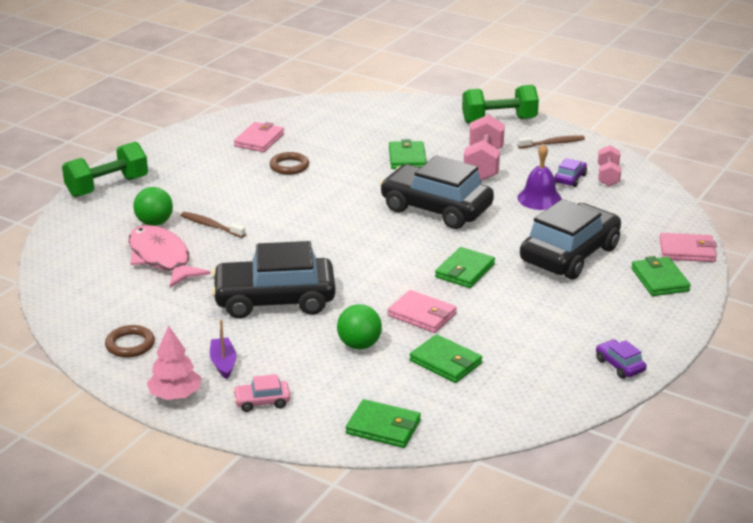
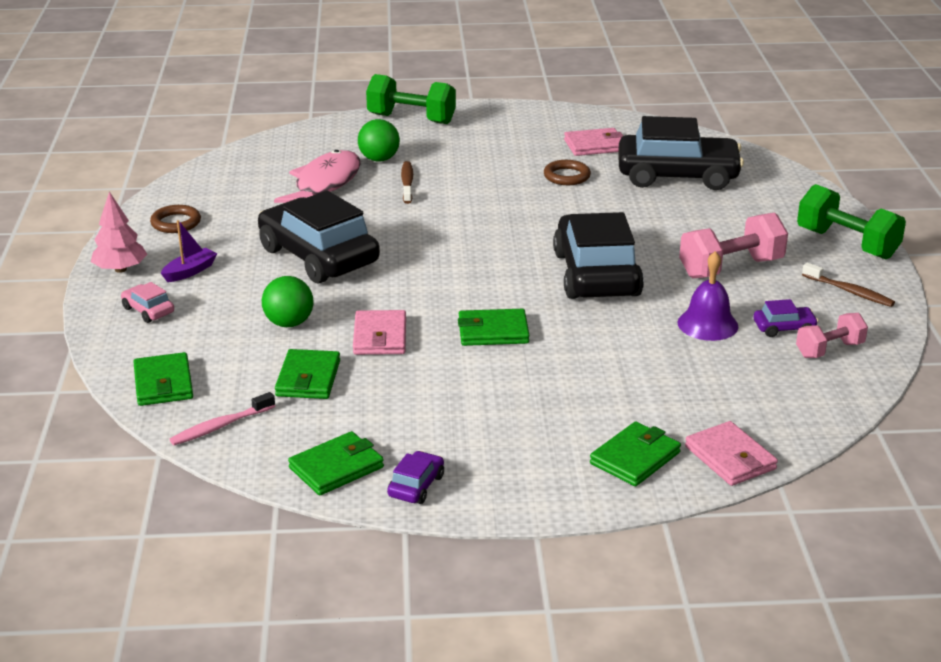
camera: 55 degrees right, 0 degrees up
(407, 158) = (676, 224): green wallet -> green wallet (336, 468)
(470, 419) = (220, 426): none -> pink toothbrush
(569, 254) = (611, 381): black car -> black car (677, 176)

